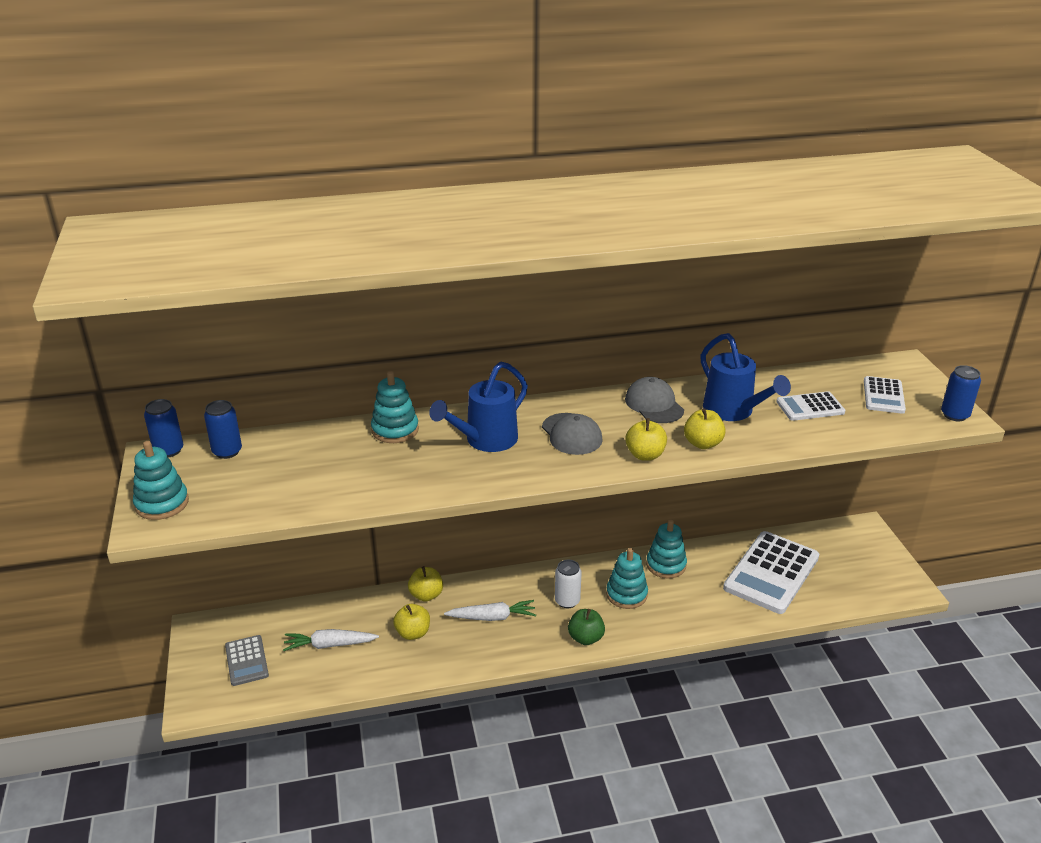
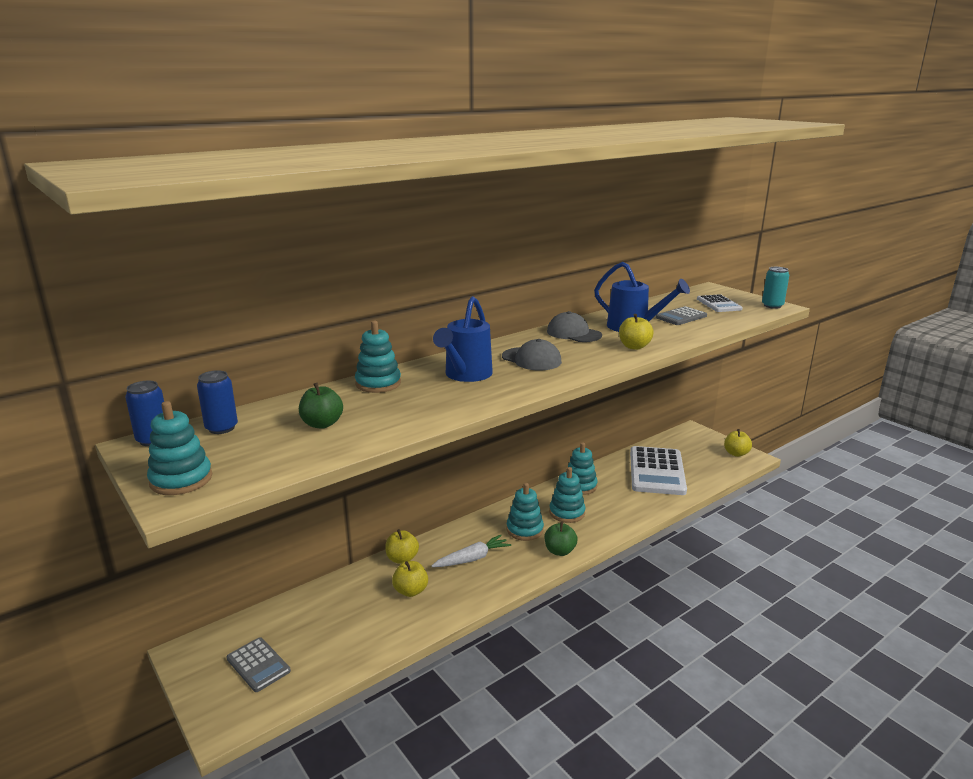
camera: 25 degrees left, 10 degrees down
(309, 470) = (322, 424): none -> green apple
(329, 645) = (337, 624): white carrot -> none
(567, 601) = (525, 530): white can -> turquoise stacking toy
(645, 455) = (601, 360): yellow apple -> yellow apple (736, 453)
(810, 407) = (681, 317): white calculator -> grey calculator
(954, 415) = (772, 306): blue can -> turquoise can

